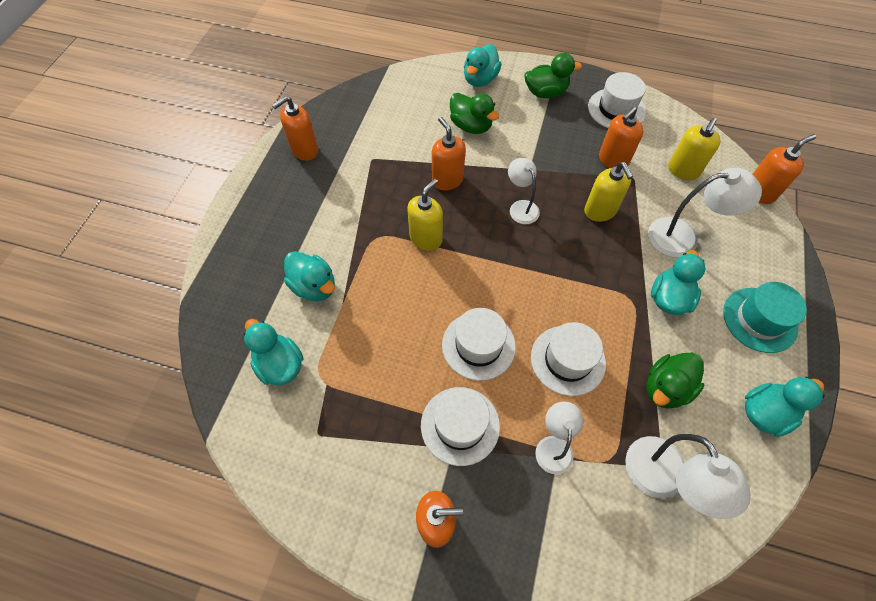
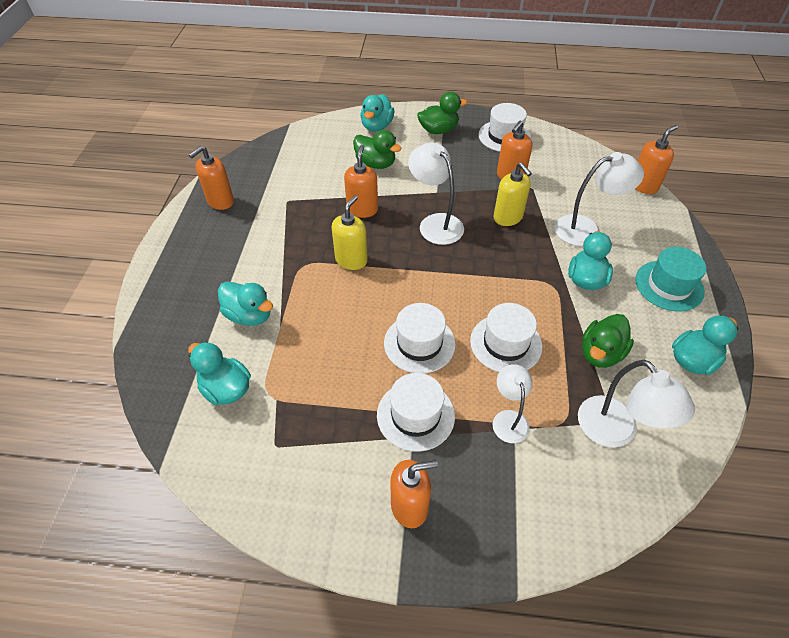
camera: 10 degrees left, 10 degrees down
(447, 180) = (362, 210): orange soap dispenser -> orange soap dispenser turned 45 degrees clockwise
(521, 207) = (435, 223): white lamp -> white lamp, size x1.57
(683, 170) = (573, 177): yellow soap dispenser -> none

